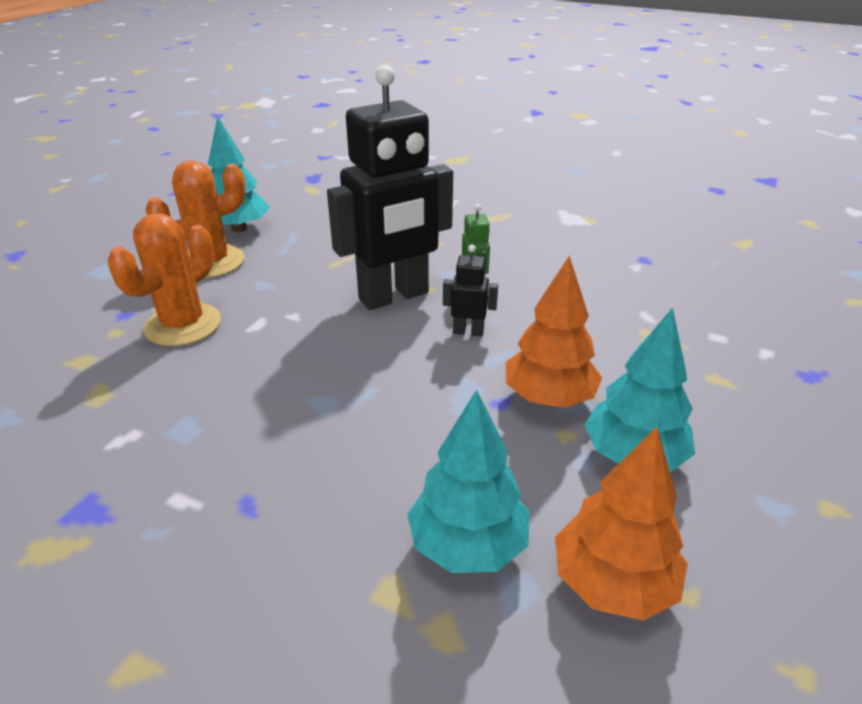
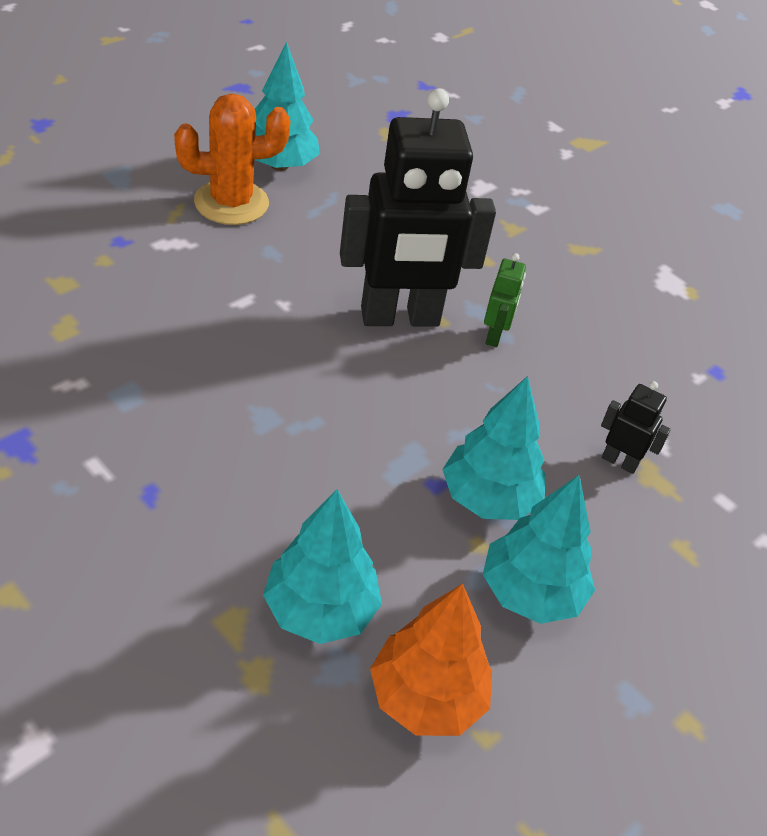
camera: 15 degrees right, 10 degrees up
(183, 325) = (171, 275): orange cactus -> none
(468, 331) = (453, 391): black robot -> black robot (619, 461)
(549, 397) = (489, 498): orange tree -> turquoise tree

